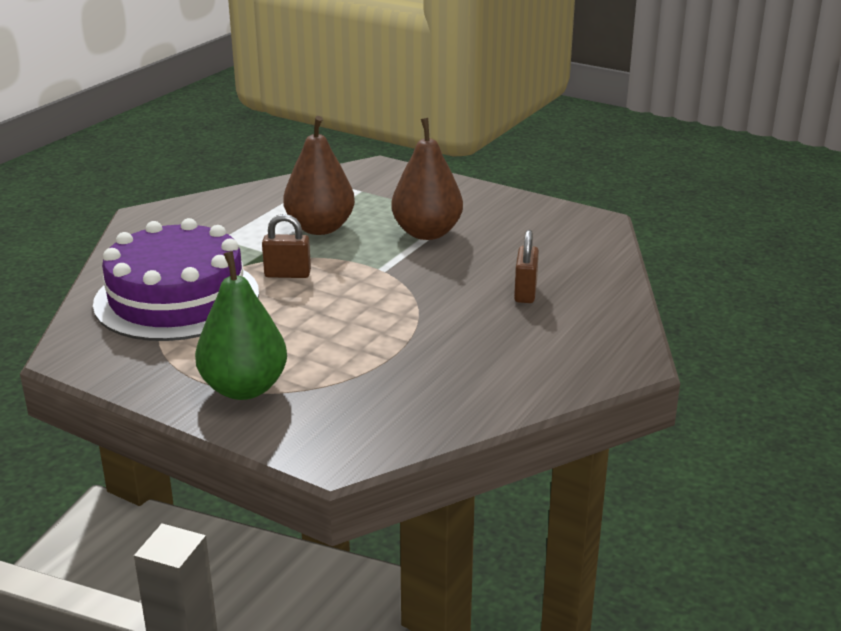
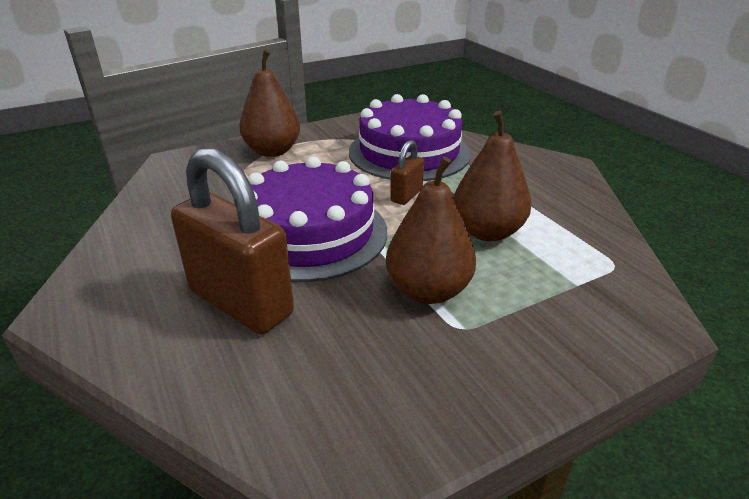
camera: 120 degrees right, 5 degrees up
(244, 388) = (272, 151): green pear -> brown pear
(404, 299) = (310, 233): none -> purple cake
(525, 293) = (241, 303): brown padlock -> brown padlock, size x2.14

